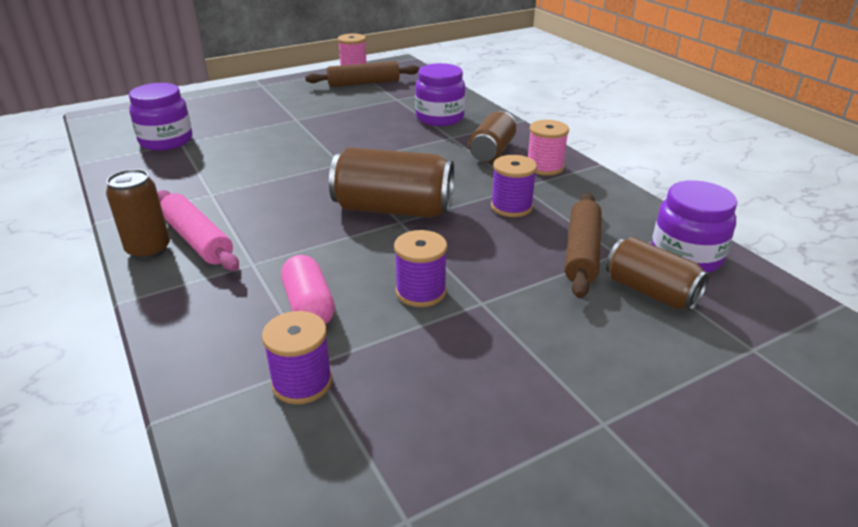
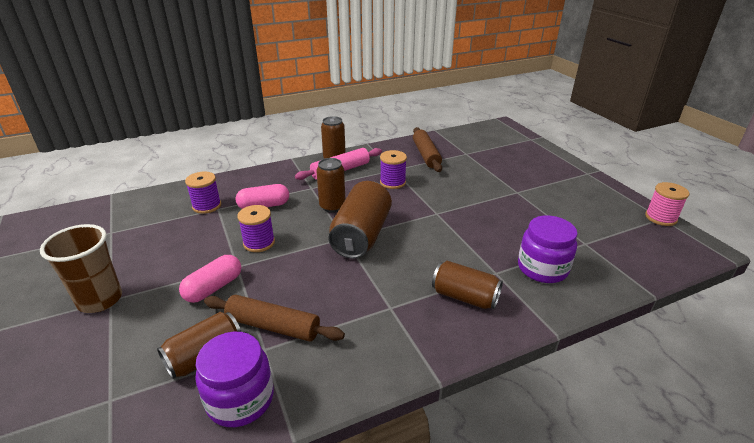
camera: 95 degrees right, 0 degrees up
(166, 141) = (467, 149): purple jar -> none
(318, 237) = (332, 206): none -> brown can
(363, 83) = (620, 224): brown rolling pin -> brown rolling pin (426, 155)
(511, 207) = (354, 295): purple spool -> purple spool (392, 182)
(535, 313) = (214, 288): none -> pink capsule
(545, 167) = (430, 330): pink spool -> none
(610, 436) = (100, 300): none -> brown cup

